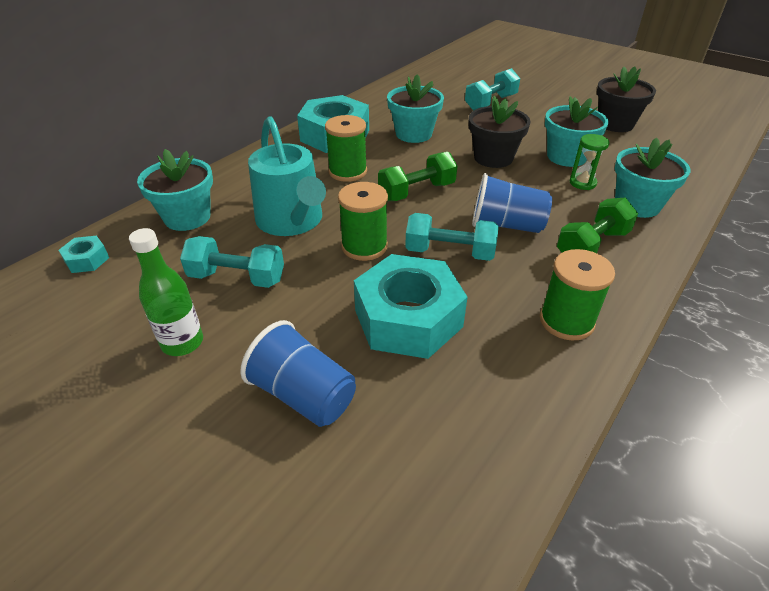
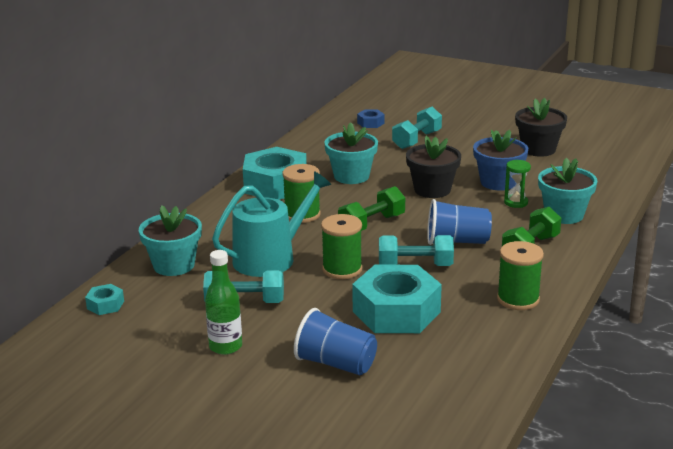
camera: 10 degrees left, 15 degrees down
(292, 221) = (270, 258): turquoise watering can -> turquoise watering can turned 90 degrees counterclockwise
(450, 82) = (370, 123): none -> blue nut
(566, 157) = (498, 182): turquoise flower pot -> blue flower pot

